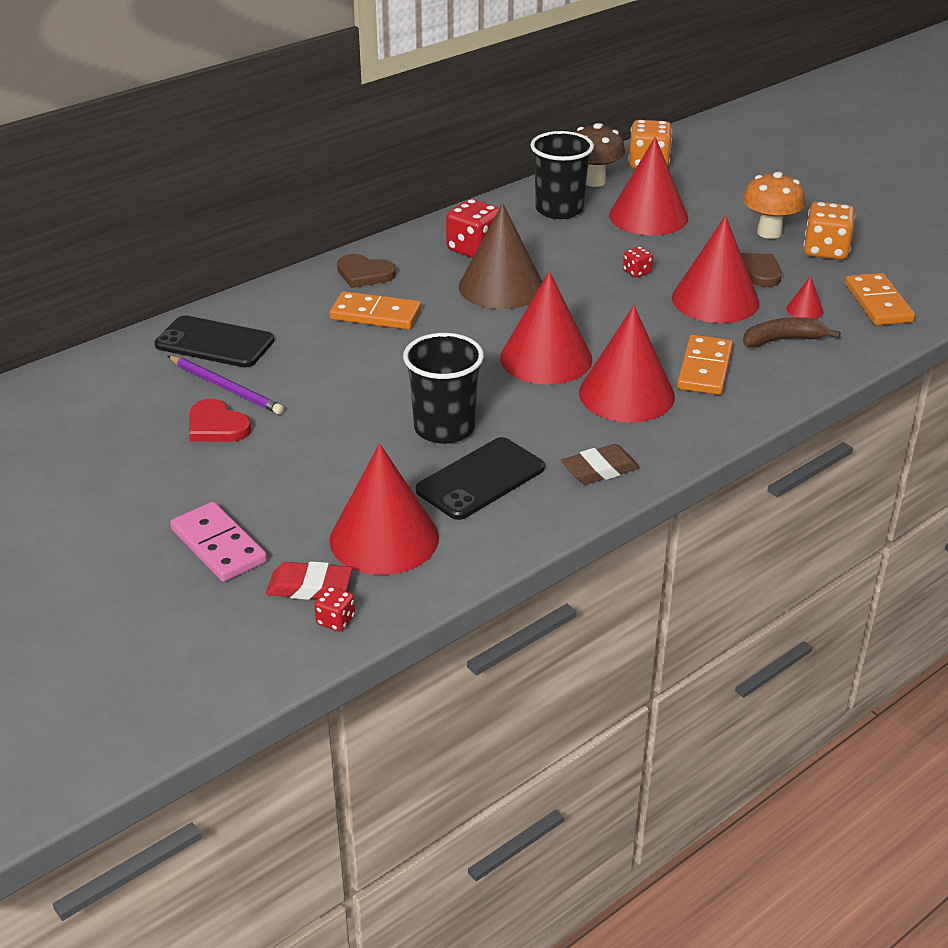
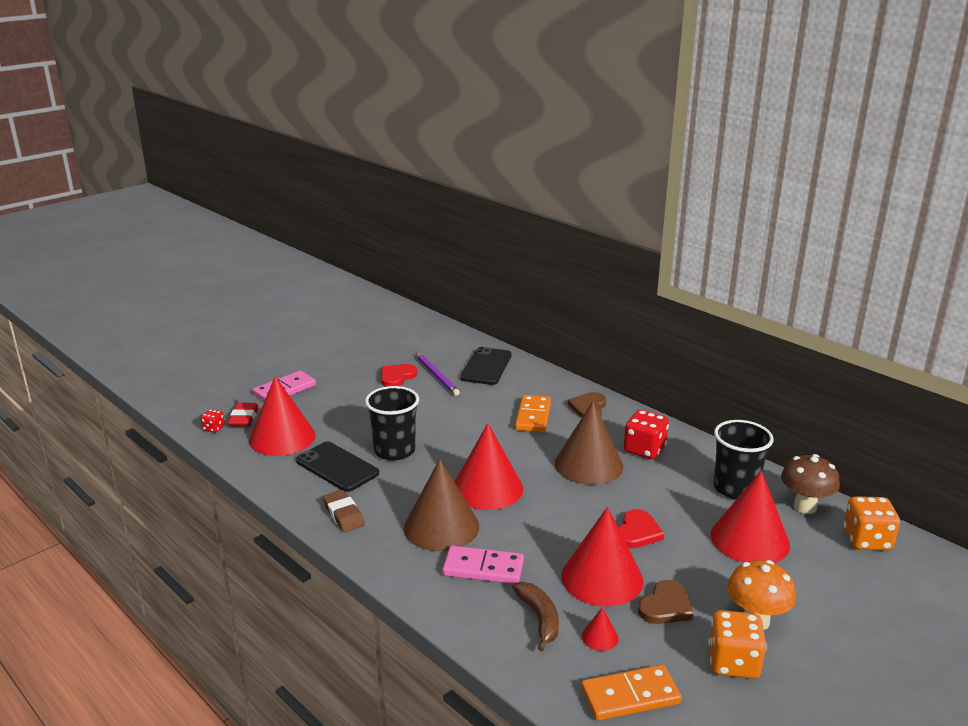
camera: 85 degrees right, 10 degrees down
(226, 388) = (437, 375): purple pencil -> purple pencil turned 60 degrees counterclockwise
(626, 394) = (441, 527): red cone -> brown cone
(637, 272) = (637, 532): red dice -> red heart
(704, 369) = (483, 568): orange domino -> pink domino

